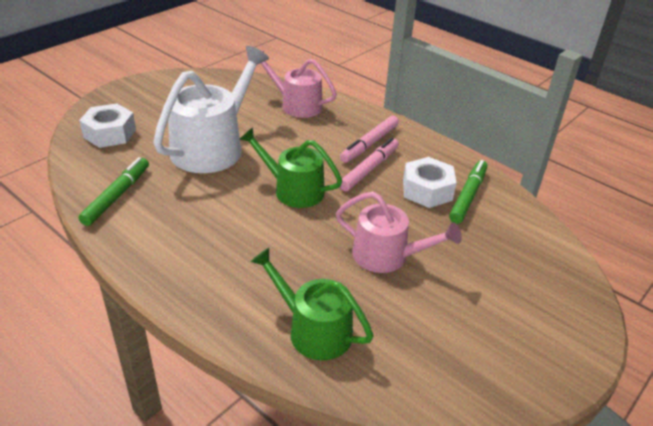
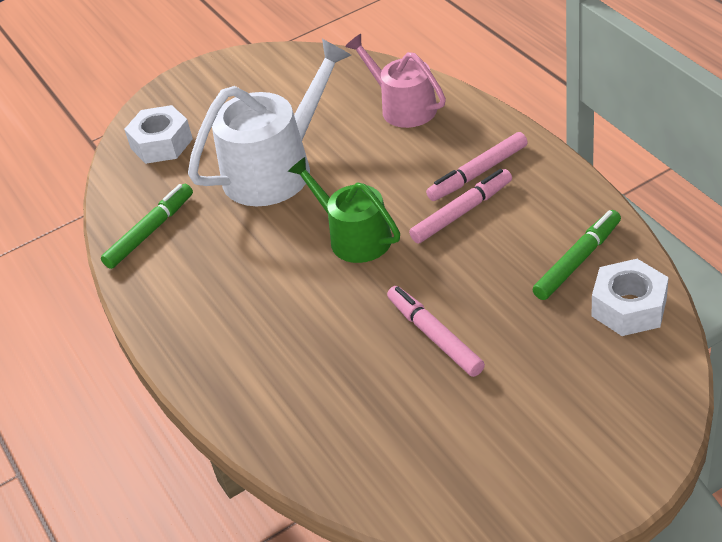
camera: 25 degrees right, 5 degrees up
(313, 330) = (315, 418): green watering can -> none
(387, 256) = (434, 336): pink watering can -> pink marker
(427, 190) = (526, 248): white nut -> white nut (629, 307)

